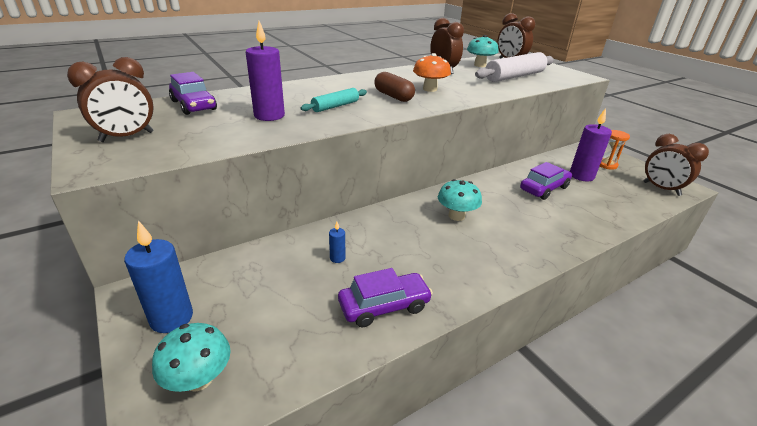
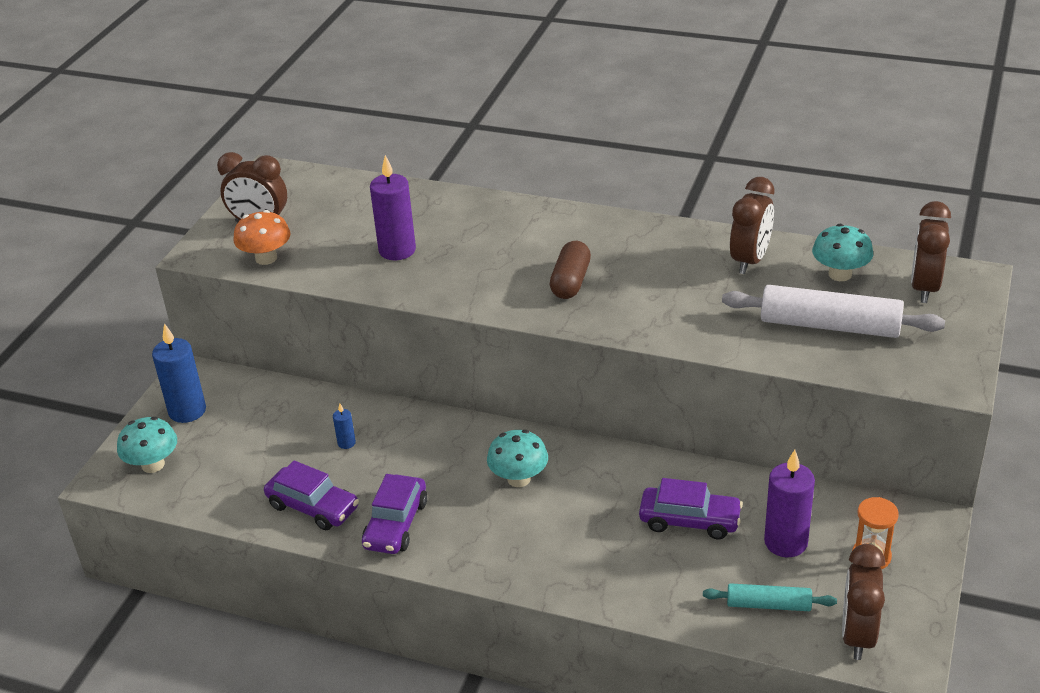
camera: 55 degrees right, 5 degrees up
(194, 105) = (361, 199): purple car -> purple car (396, 524)
(335, 106) = (479, 267): turquoise rolling pin -> turquoise rolling pin (768, 605)
(430, 89) = (642, 290): orange mushroom -> orange mushroom (266, 258)

